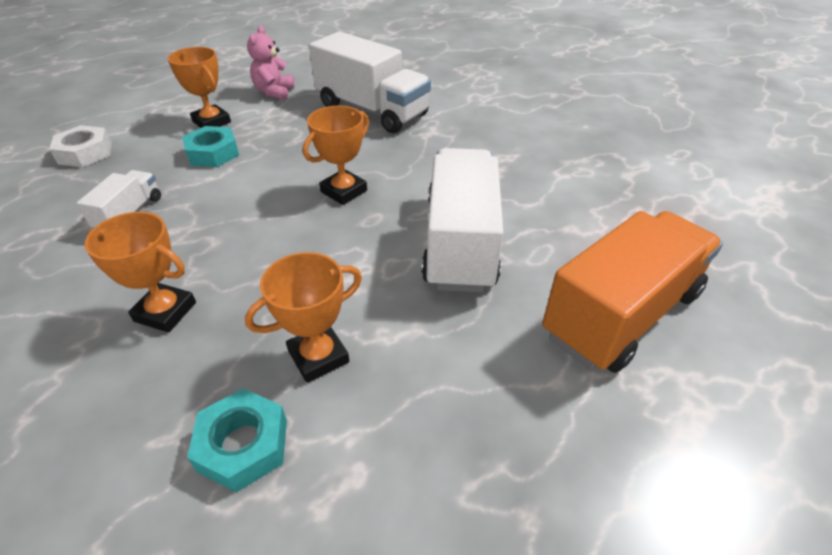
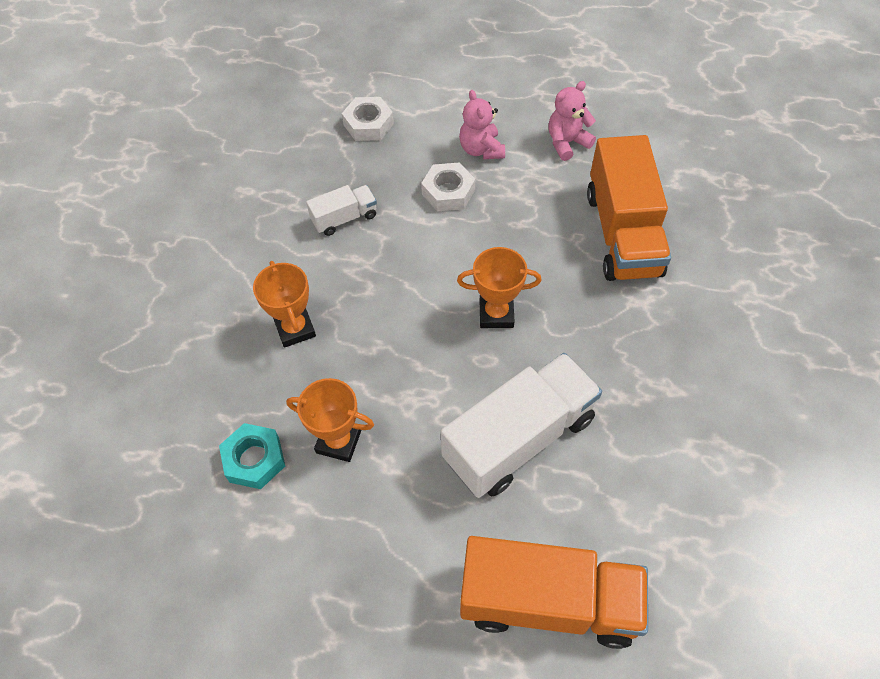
camera: 50 degrees right, 15 degrees up
(211, 122) = (481, 149): orange trophy -> pink teddy bear
(213, 153) = (448, 192): turquoise nut -> white nut
(372, 111) = (622, 233): white truck -> orange truck

